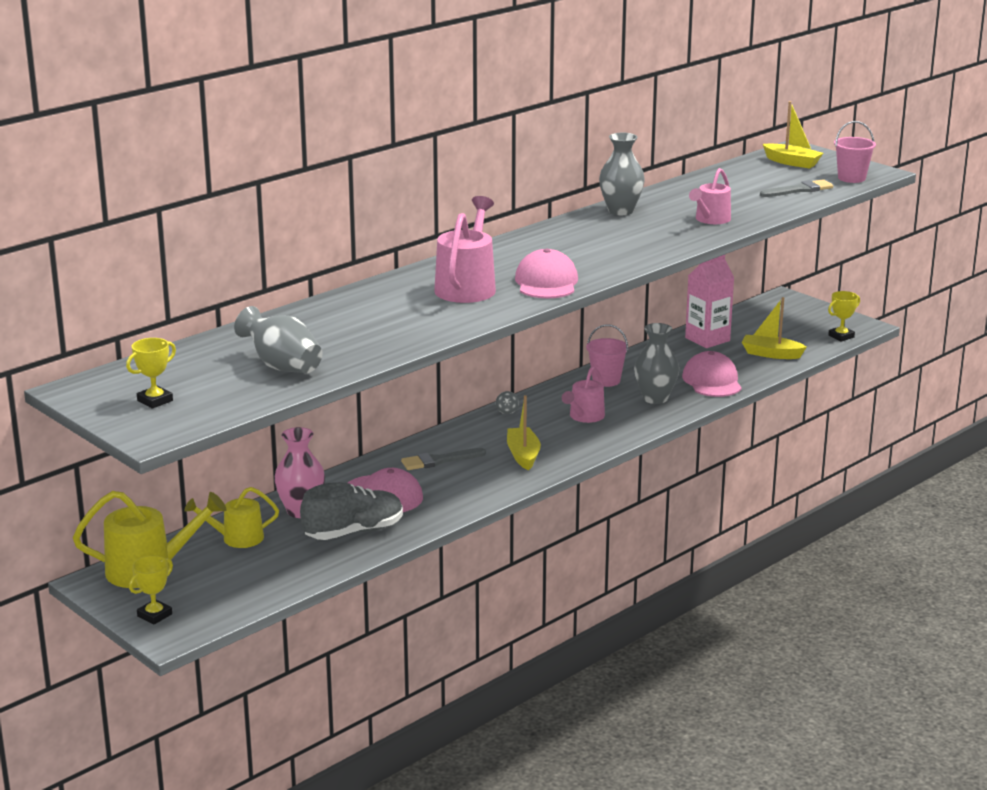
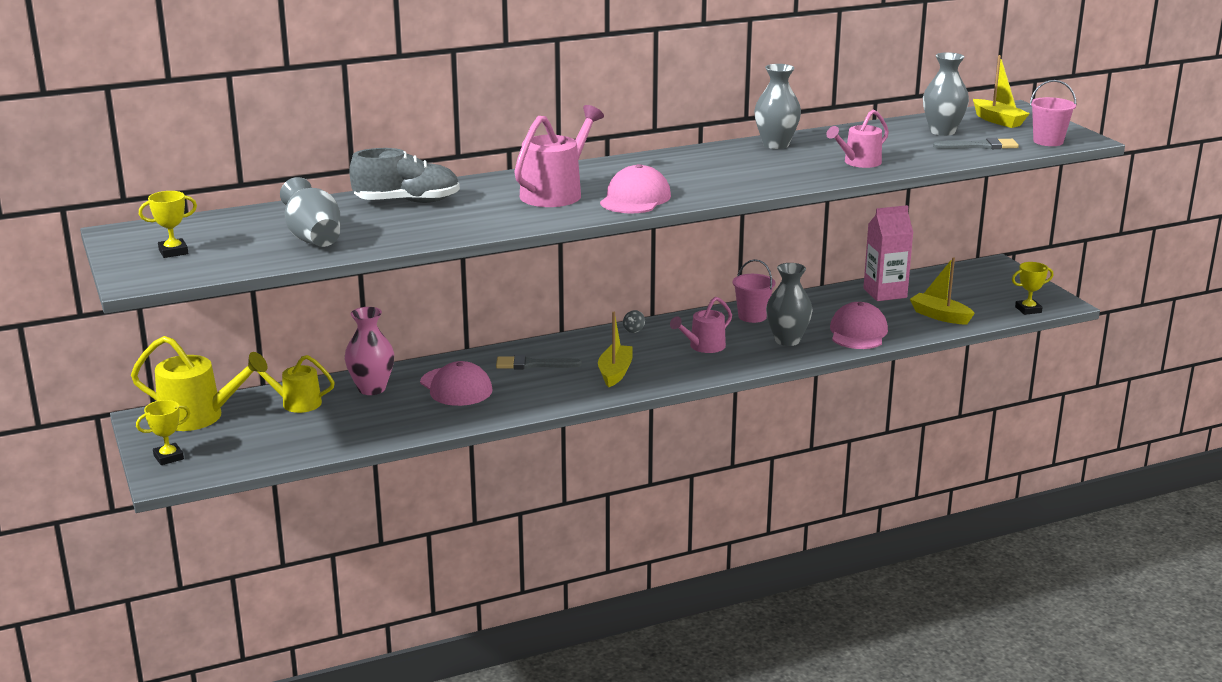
camera: 20 degrees right, 0 degrees up
(354, 532) = (401, 415): grey shoe -> grey shoe (407, 202)
(754, 179) = (942, 131): none -> grey vase

